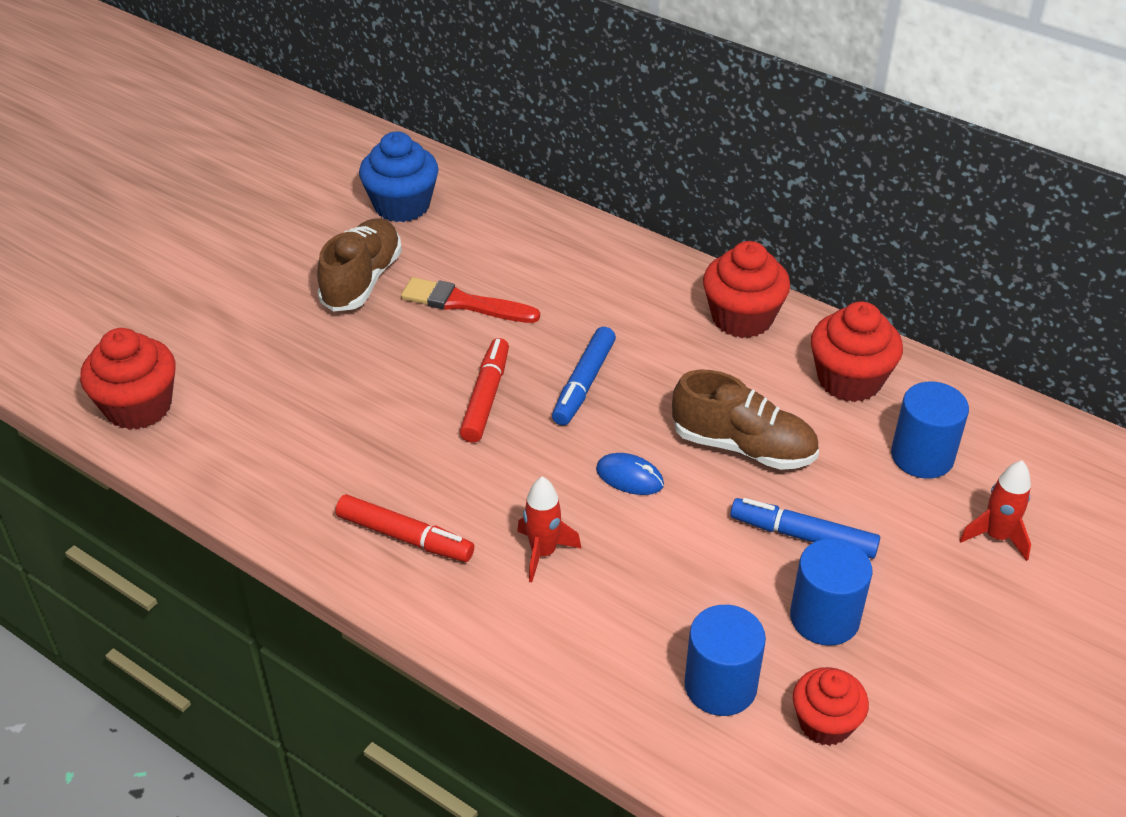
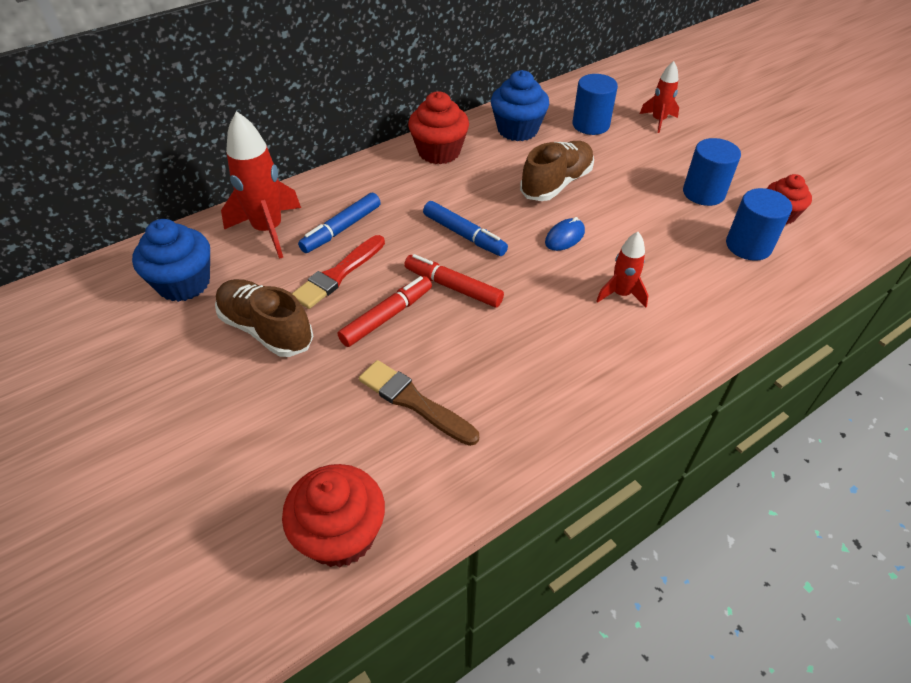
camera: 70 degrees left, 5 degrees up
(303, 412) = (414, 402): none -> brown brush
(405, 537) = (583, 364): red marker -> red marker (387, 316)
(509, 231) = (268, 230): none -> red rocket
(803, 536) = (639, 182): blue marker -> blue marker (341, 229)
(849, 380) = (517, 130): red cupcake -> blue cupcake

